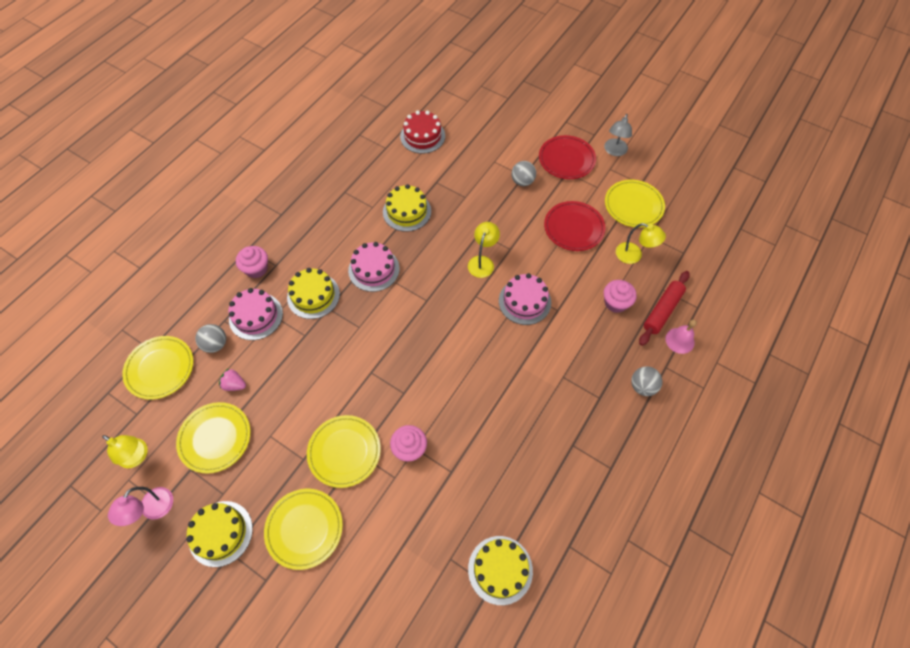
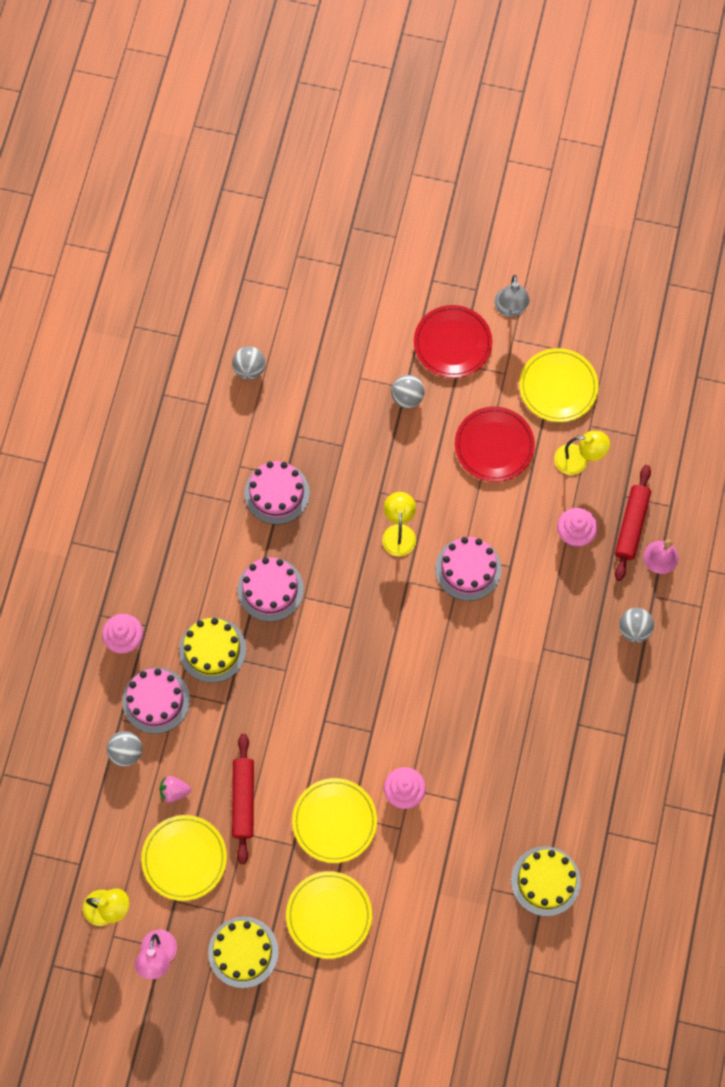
camera: 20 degrees left, 10 degrees up
(160, 368) = (77, 804): yellow plate -> none
(282, 410) = (243, 800): none -> red rolling pin
(407, 211) = (277, 493): yellow cake -> pink cake
(422, 136) = (249, 369): red cake -> grey ball

